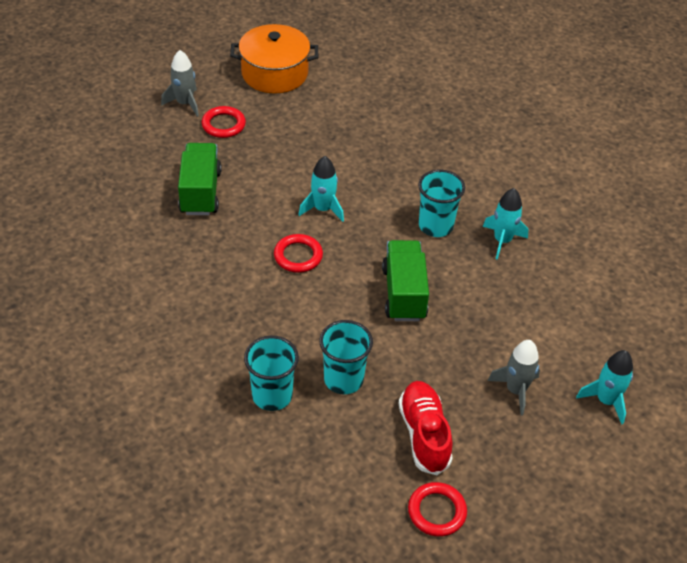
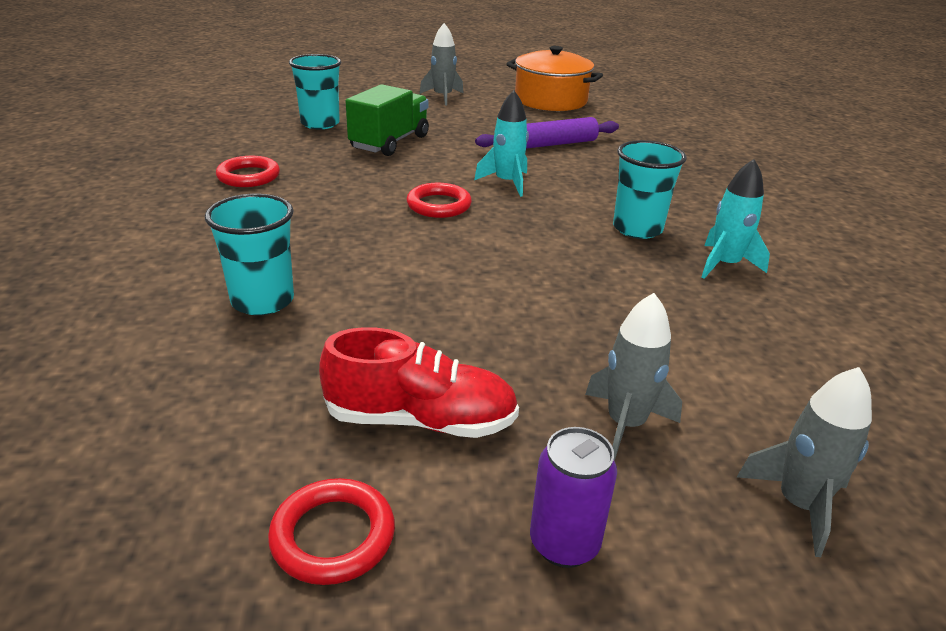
camera: 30 degrees right, 15 degrees down
(223, 125) = (464, 114): red ring -> red ring (248, 176)
(317, 145) = (548, 145): none -> purple rolling pin
(343, 379) = (370, 318): turquoise cup -> turquoise cup (320, 124)
(403, 293) = (538, 269): green truck -> none
(424, 434) = (420, 420): red shoe -> red shoe turned 75 degrees clockwise
(528, 467) = (564, 543): none -> purple can
(606, 400) = (799, 504): turquoise rocket -> grey rocket

